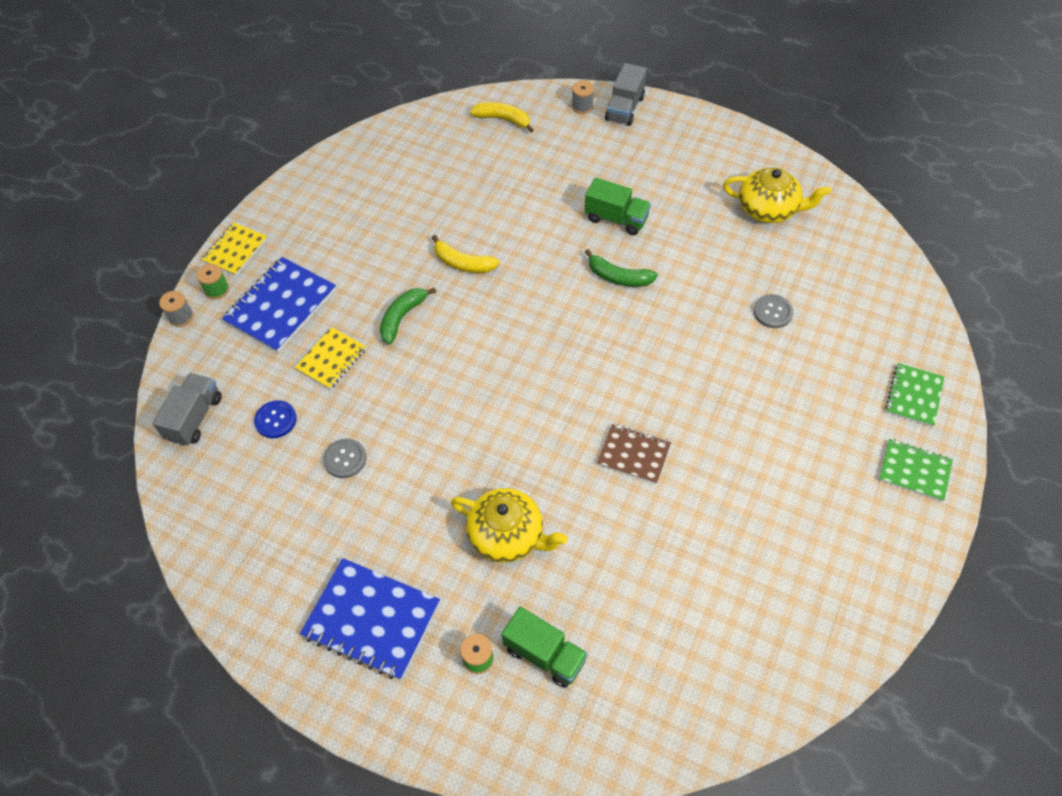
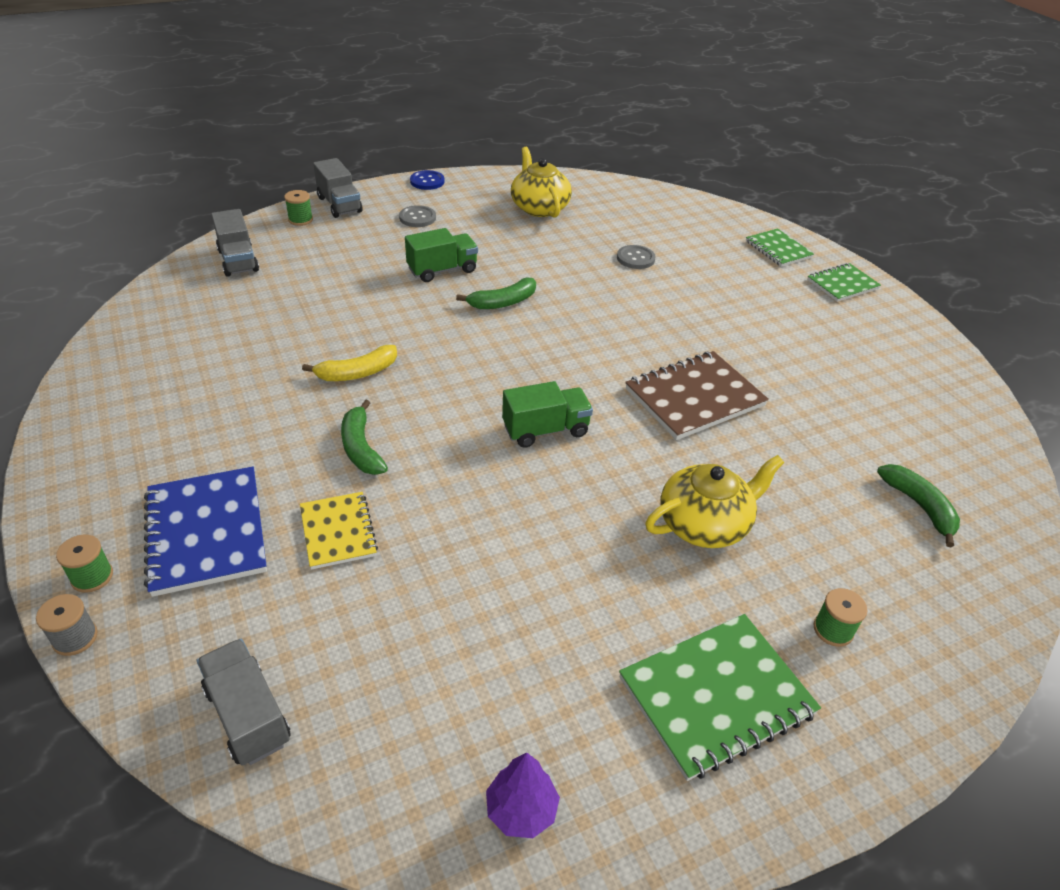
camera: 55 degrees left, 15 degrees down
(231, 569) = (521, 810): none -> purple tree
(235, 250) = (65, 526): yellow notebook -> none
(275, 420) = (356, 630): blue button -> blue button (427, 181)
(345, 459) = (482, 597): grey button -> grey button (417, 218)
(371, 619) = (716, 696): blue notebook -> green notebook
(503, 119) = (238, 261): yellow banana -> grey truck
(545, 654) = (862, 575): green truck -> green truck (545, 430)
(582, 106) = (300, 220): grey spool -> green spool
(633, 455) = (694, 397): brown notebook -> brown notebook, size x1.64
(655, 661) = (919, 506): none -> green banana
(768, 209) = (539, 207): yellow teapot -> yellow teapot turned 75 degrees counterclockwise

